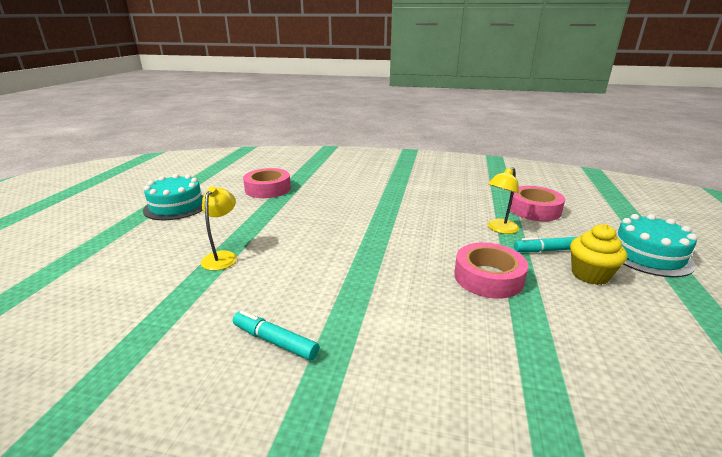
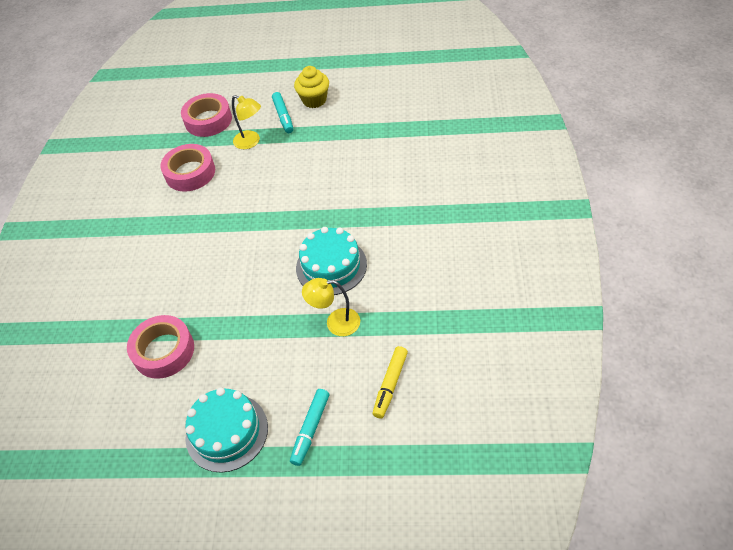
camera: 95 degrees left, 25 degrees up
(120, 279) = (390, 384): none -> yellow marker
(275, 341) = (430, 244): turquoise marker -> turquoise marker (311, 429)
(488, 277) = (329, 148): pink tape -> pink tape (190, 173)
(648, 255) = (281, 70): turquoise cake -> turquoise cake (331, 266)

